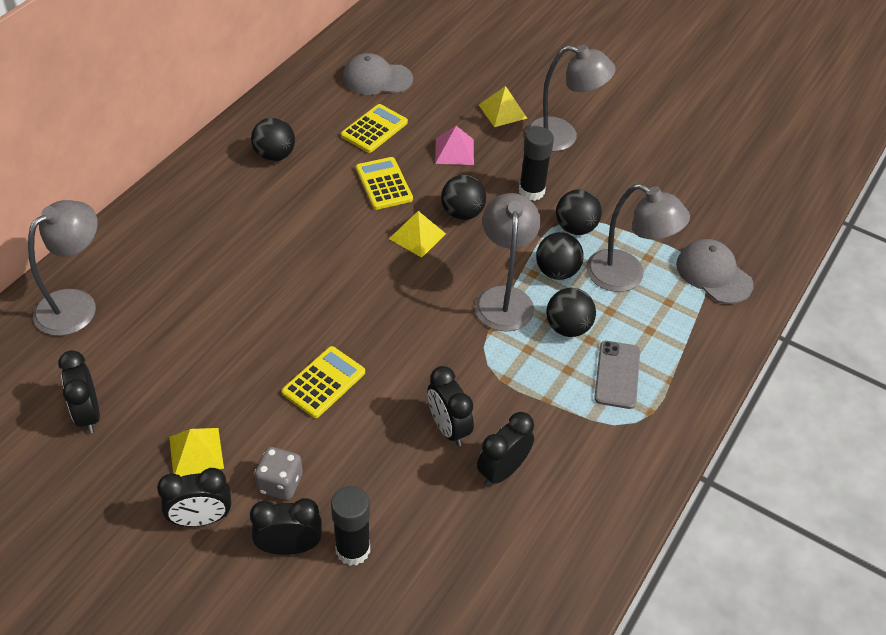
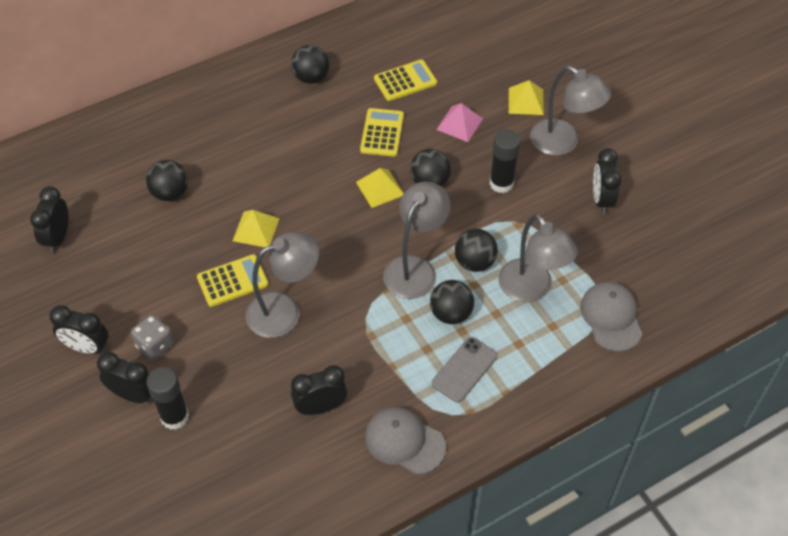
camera: 30 degrees right, 5 degrees up
(76, 304) = (96, 149): grey lamp -> grey lamp (284, 311)
(196, 452) = (112, 297): yellow pyramid -> yellow pyramid (256, 229)
(377, 79) = (436, 35): grey cap -> grey cap (404, 441)
(448, 428) = (302, 356): black clock -> black clock (601, 199)
(575, 228) = (517, 230): black ball -> black ball (170, 193)

